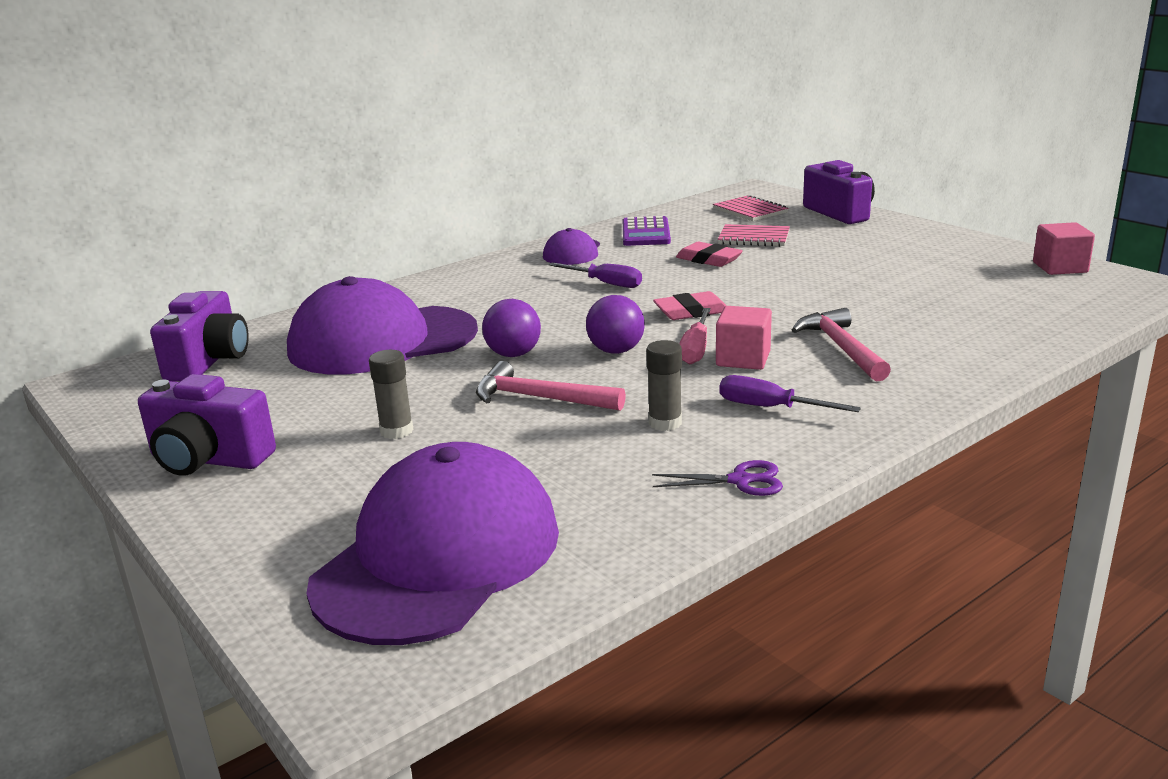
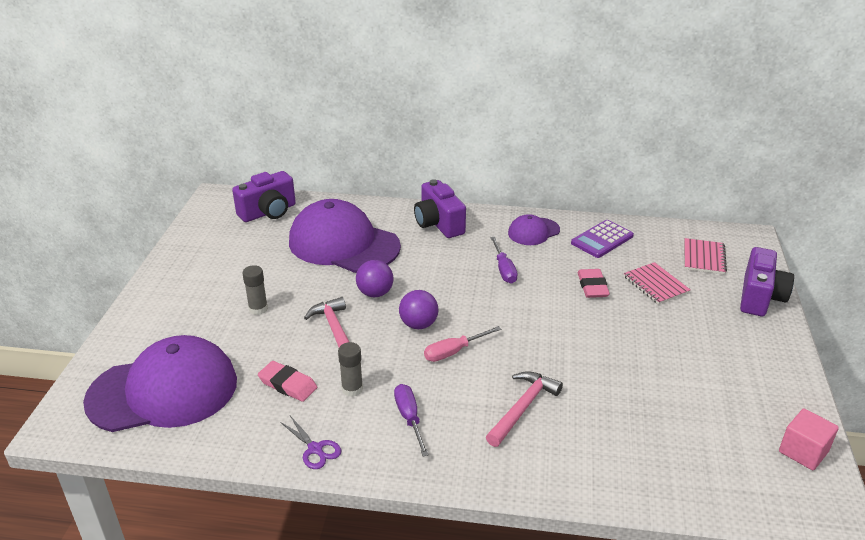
camera: 45 degrees right, 10 degrees up
(208, 460) = (184, 275): purple camera -> purple camera (438, 224)
(691, 312) = (503, 322): pink eraser -> pink eraser (288, 384)
(743, 359) = (461, 376): pink cube -> none

